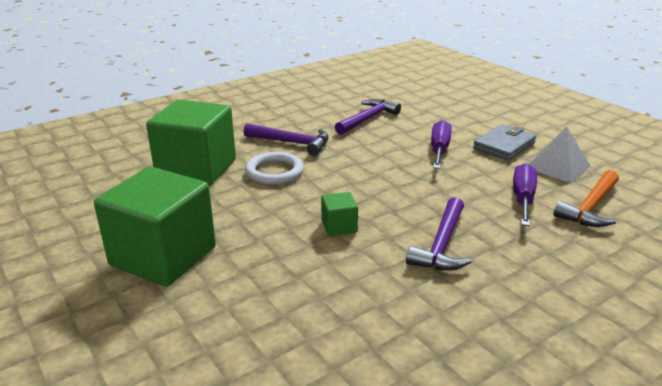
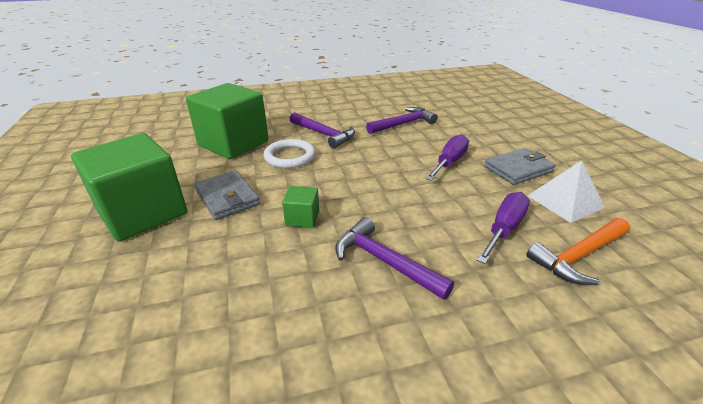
camera: 20 degrees right, 5 degrees up
(244, 223) = (227, 197): none -> grey wallet
(442, 245) = (384, 261): purple hammer -> purple hammer turned 90 degrees clockwise

